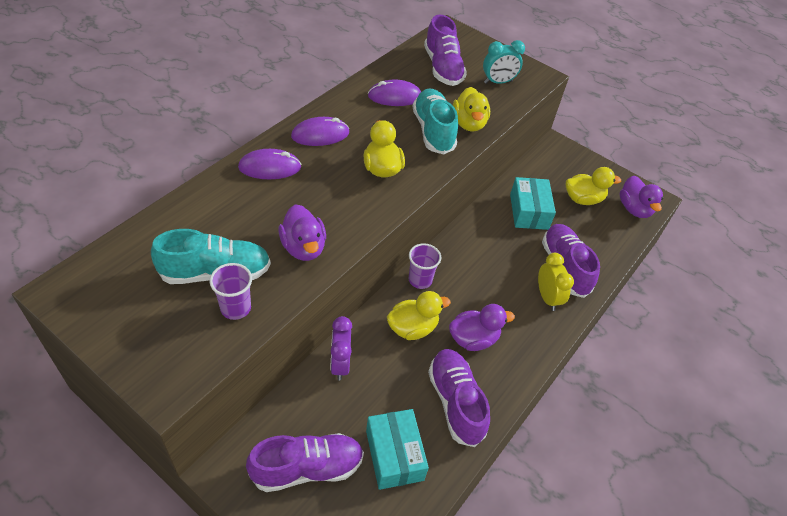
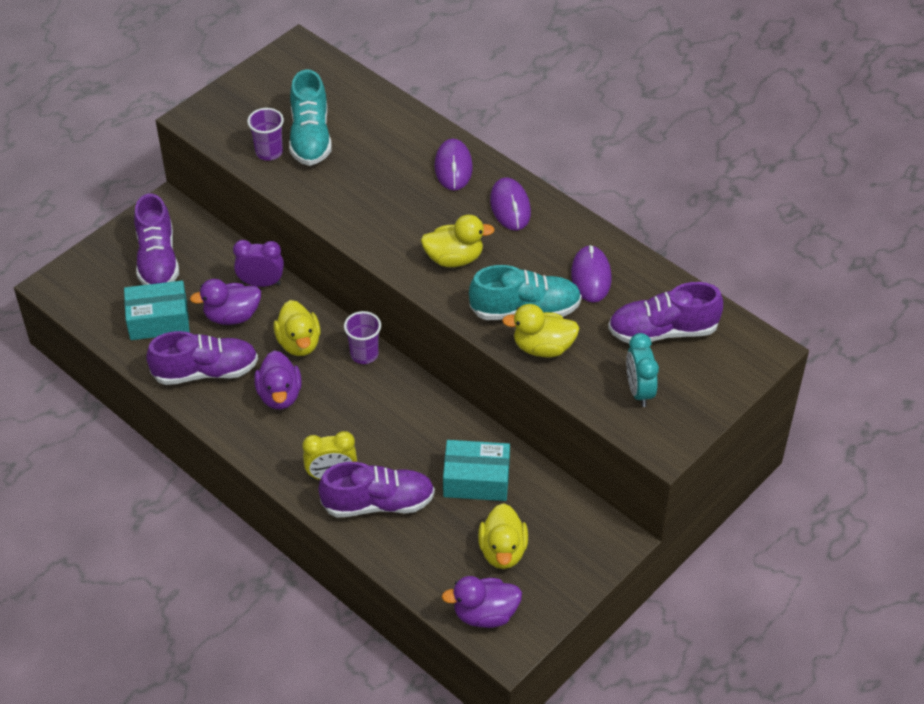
camera: 100 degrees right, 0 degrees up
(303, 247) = (338, 195): purple duck -> purple duck (232, 316)

